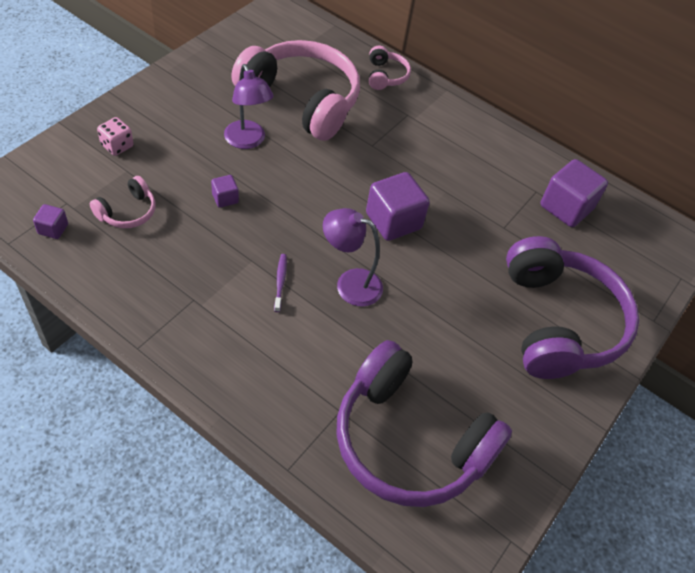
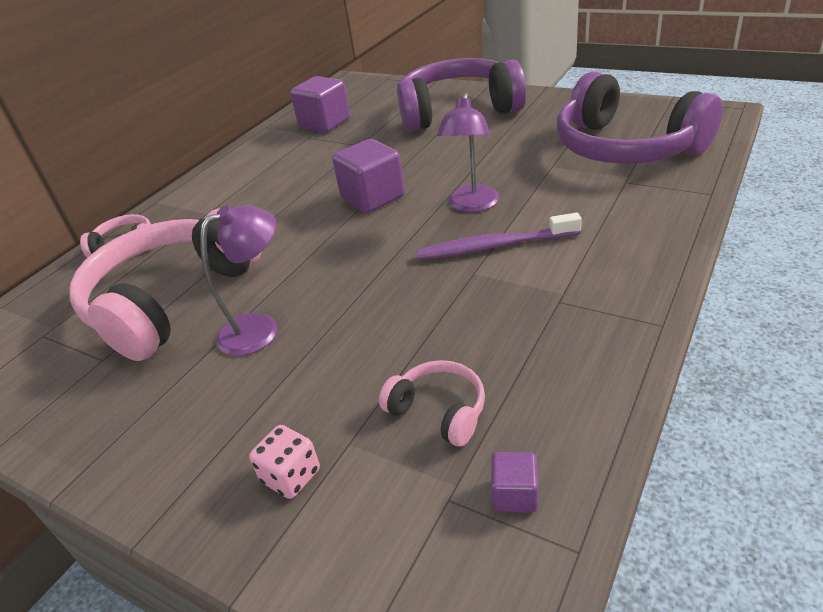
camera: 85 degrees left, 15 degrees down
(225, 198) = (378, 320): purple cube -> none
(280, 282) = (494, 246): purple toothbrush -> purple toothbrush, size x1.95
(409, 441) = (625, 147): purple headphones -> purple headphones turned 105 degrees clockwise

